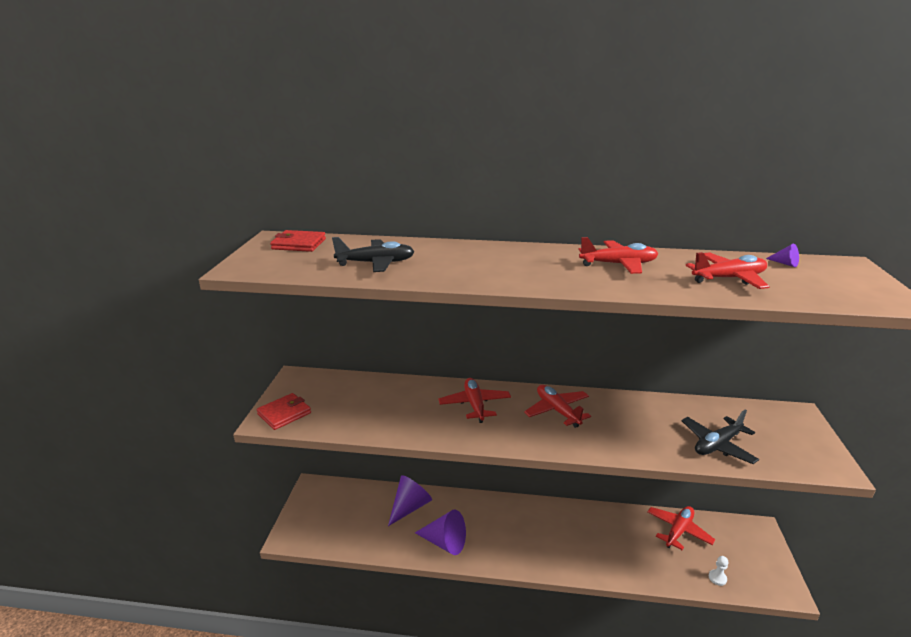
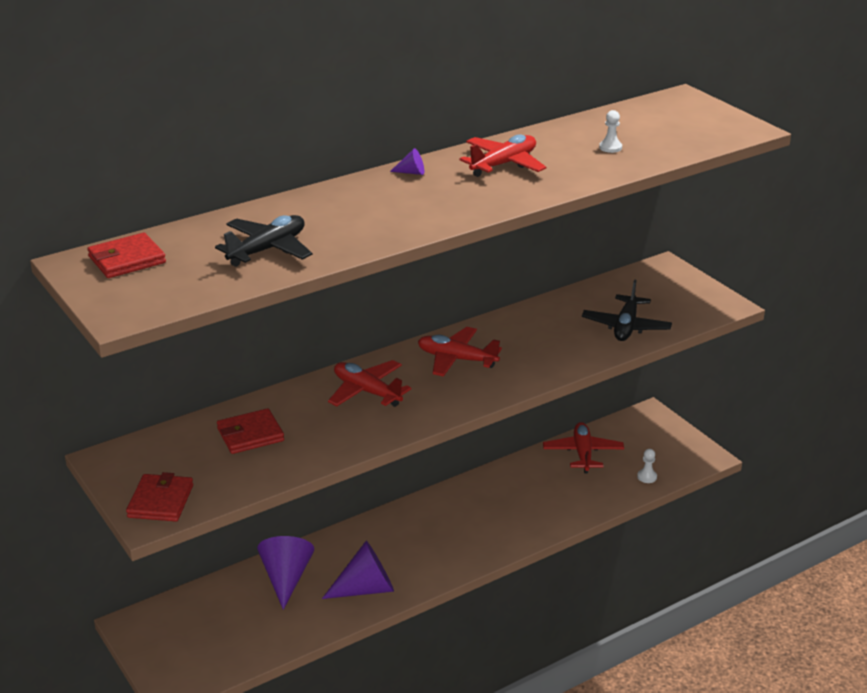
camera: 40 degrees left, 5 degrees up
(378, 399) = (250, 435): none -> red wallet
(729, 278) = (610, 147): red plane -> white pawn
(784, 263) = (635, 114): purple cone -> purple cone (411, 172)

